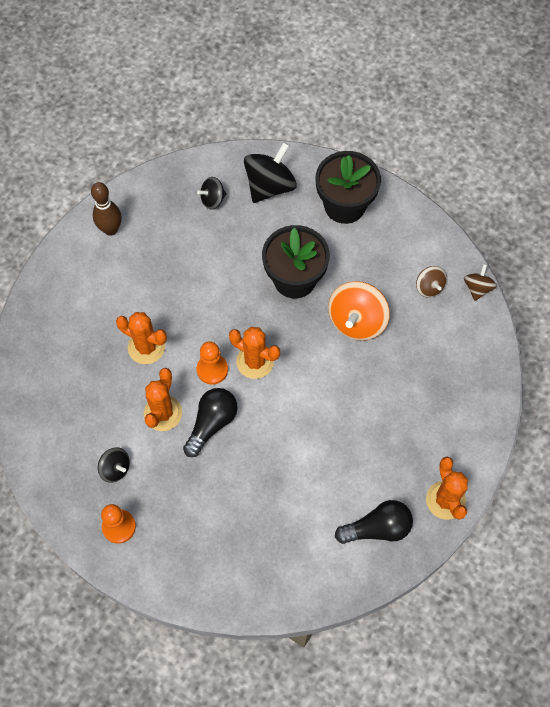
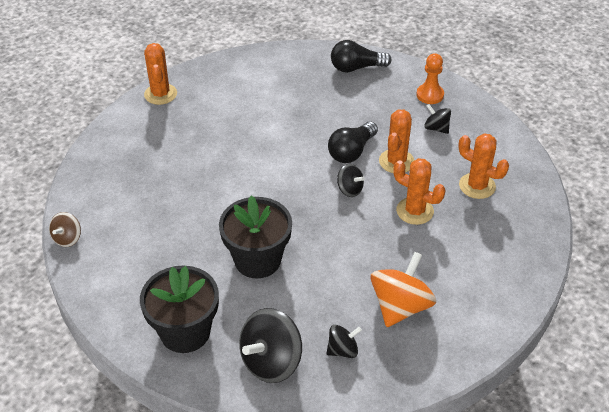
camera: 175 degrees left, 20 degrees down
(110, 229) = (464, 325): brown bowling pin -> none
(212, 369) = (349, 189): orange pawn -> black spinning top
(255, 361) = (308, 193): orange cactus -> orange cactus (477, 186)
(356, 321) = (201, 218): orange spinning top -> orange spinning top (400, 306)
(377, 528) = (220, 82): black light bulb -> black light bulb (356, 68)
(429, 287) = (117, 242): brown spinning top -> none

